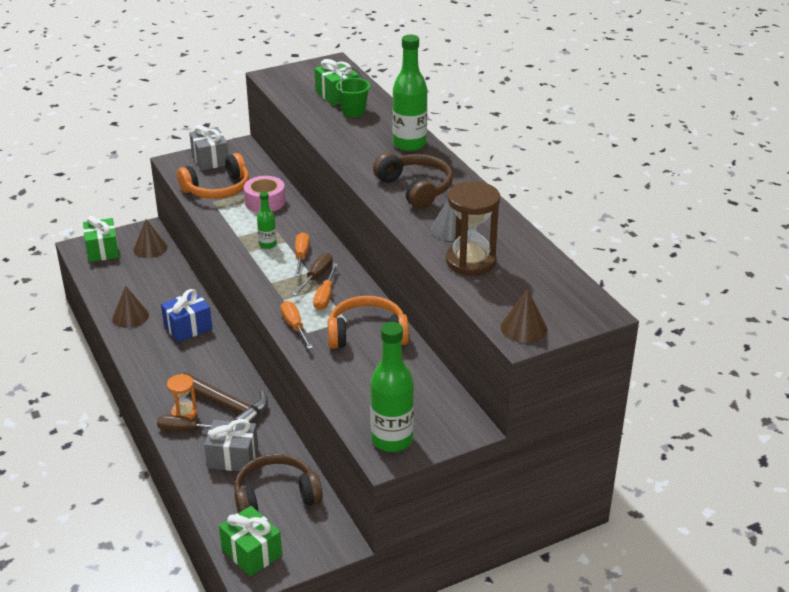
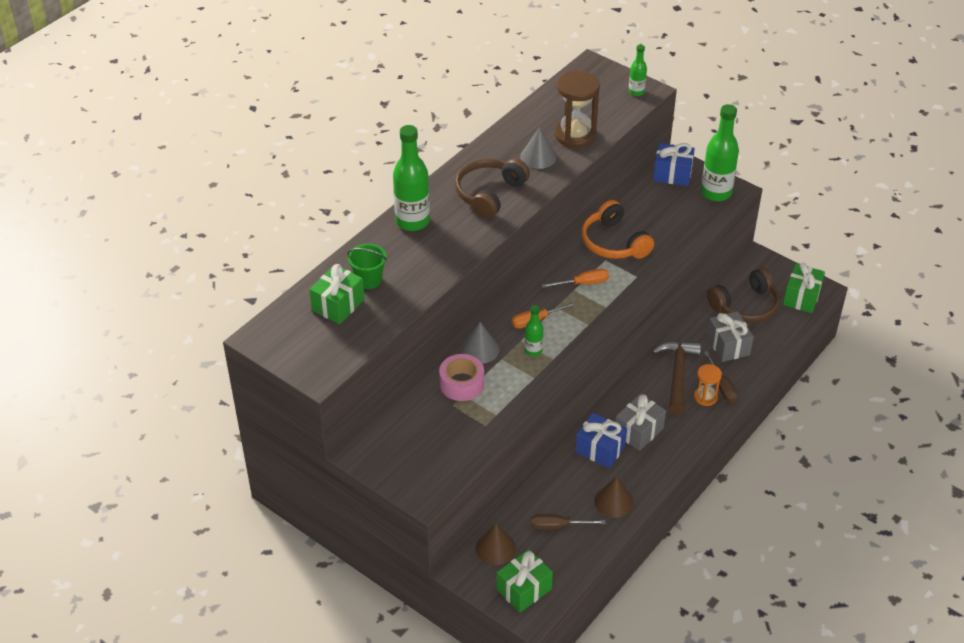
camera: 115 degrees left, 10 degrees up
(210, 159) = (404, 466): grey gift -> grey gift (638, 431)
(217, 189) = (460, 431): orange headphones -> none
(276, 496) = (745, 306): brown headphones -> brown headphones turned 75 degrees counterclockwise
(294, 219) = (480, 349): none -> grey cone
(294, 326) = (635, 286): orange screwdriver -> none
(316, 276) = (559, 299): brown screwdriver -> brown screwdriver (558, 526)
(448, 417) = (672, 174): none -> blue gift
(524, 328) = (636, 92): brown cone -> green bottle

